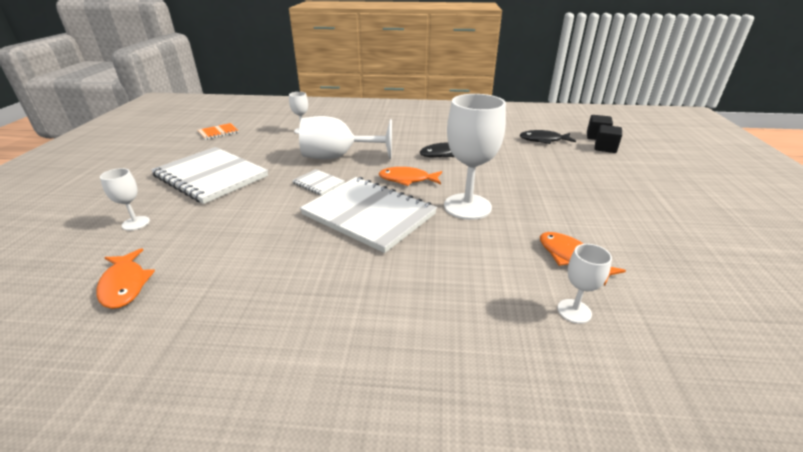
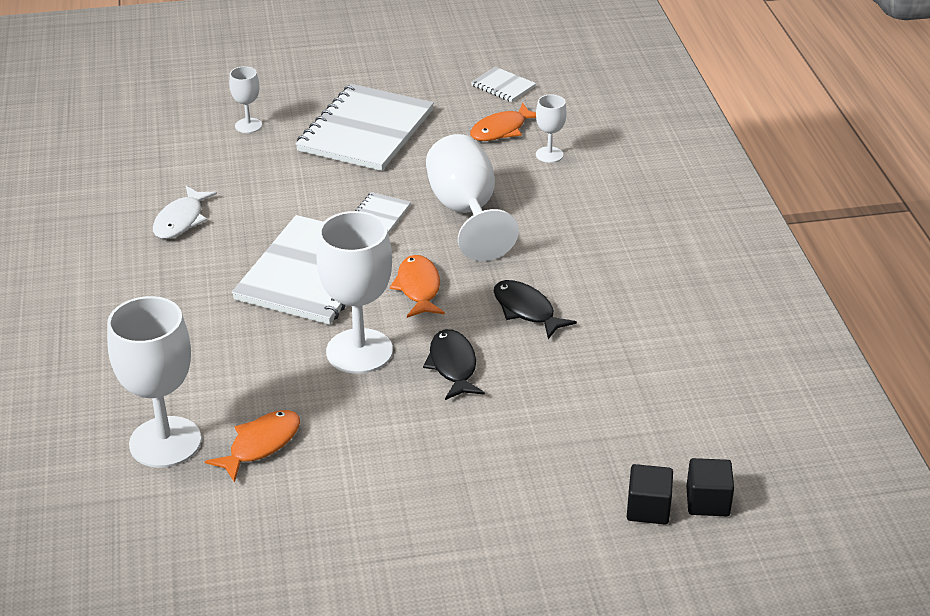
camera: 75 degrees right, 5 degrees up
(125, 285) = (152, 163): orange fish -> orange fish (501, 130)
(218, 132) = (503, 86): orange notebook -> white notebook
(243, 274) = (181, 220): none -> white fish
(543, 140) = (647, 425): black fish -> black fish (453, 366)
(574, 311) = (165, 442): white goblet -> white goblet, size x2.04

